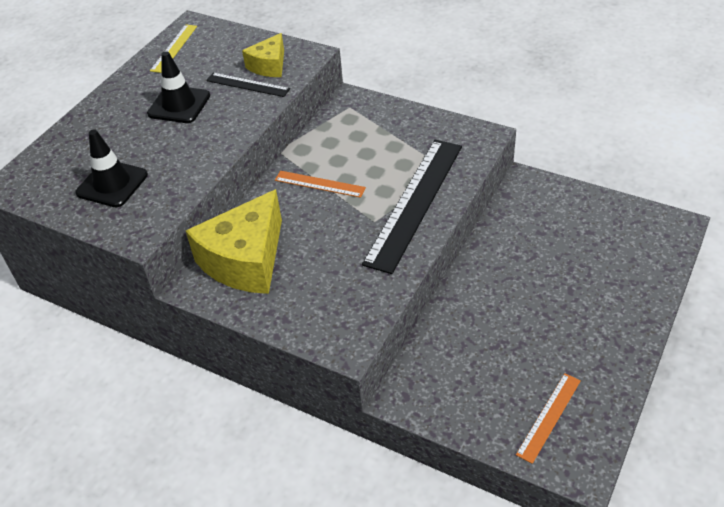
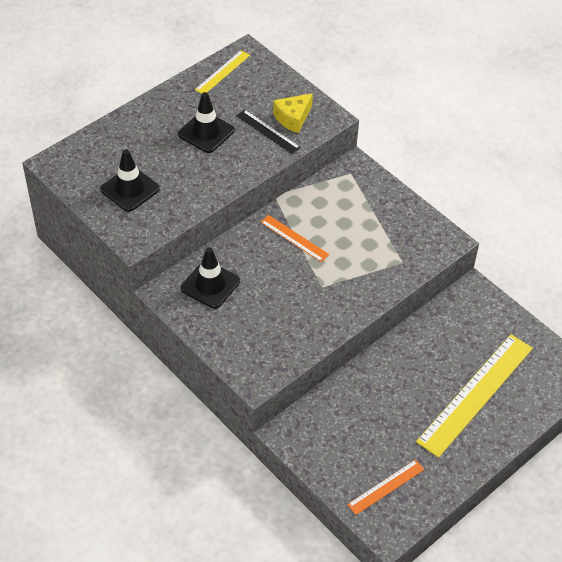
camera: 15 degrees right, 5 degrees up
(245, 260) = (210, 285): yellow cheese -> black traffic cone
(415, 203) = (362, 282): black ruler -> none
(588, 280) = (476, 394): none -> yellow ruler

